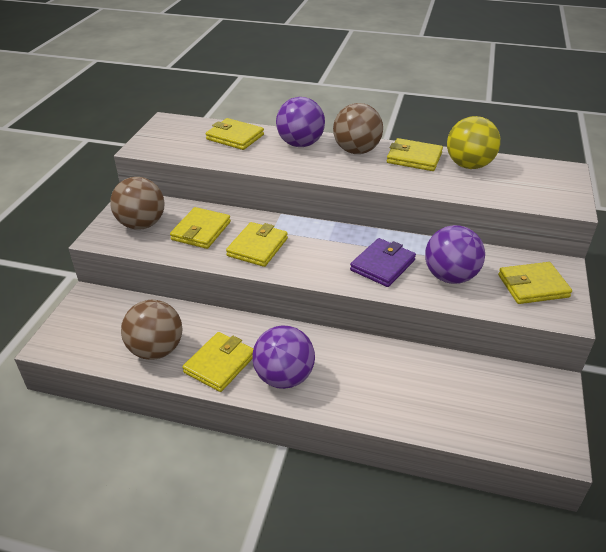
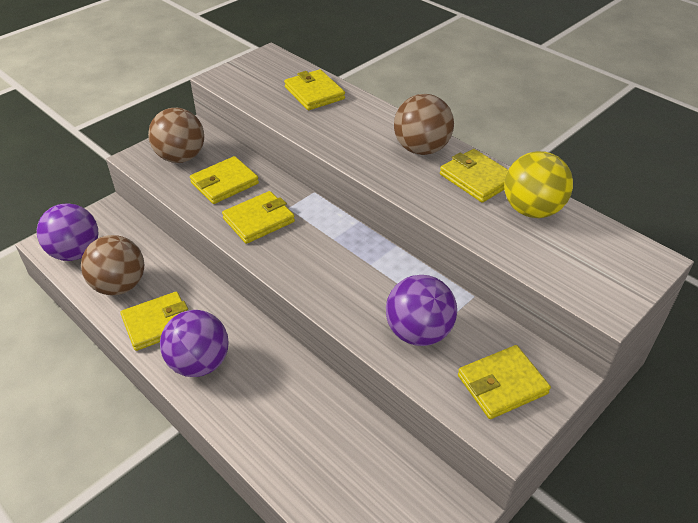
camera: 30 degrees right, 5 degrees up
(300, 144) = (370, 122): purple ball -> purple ball (75, 252)
(382, 265) = (360, 289): purple wallet -> none
(533, 286) = (502, 384): yellow wallet -> yellow wallet turned 45 degrees counterclockwise

